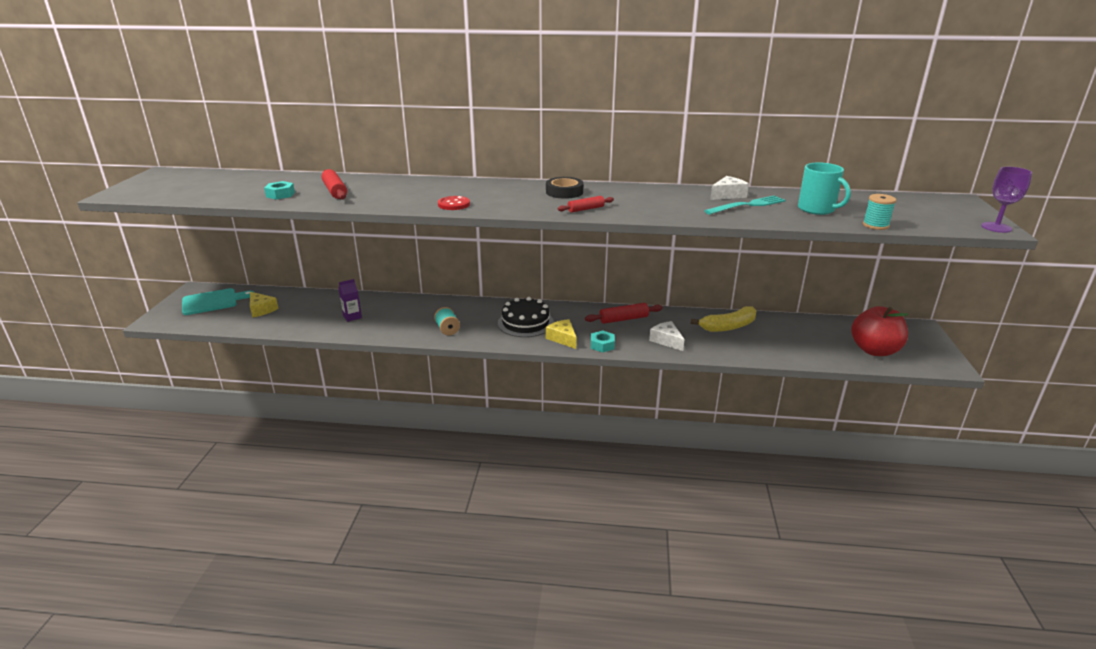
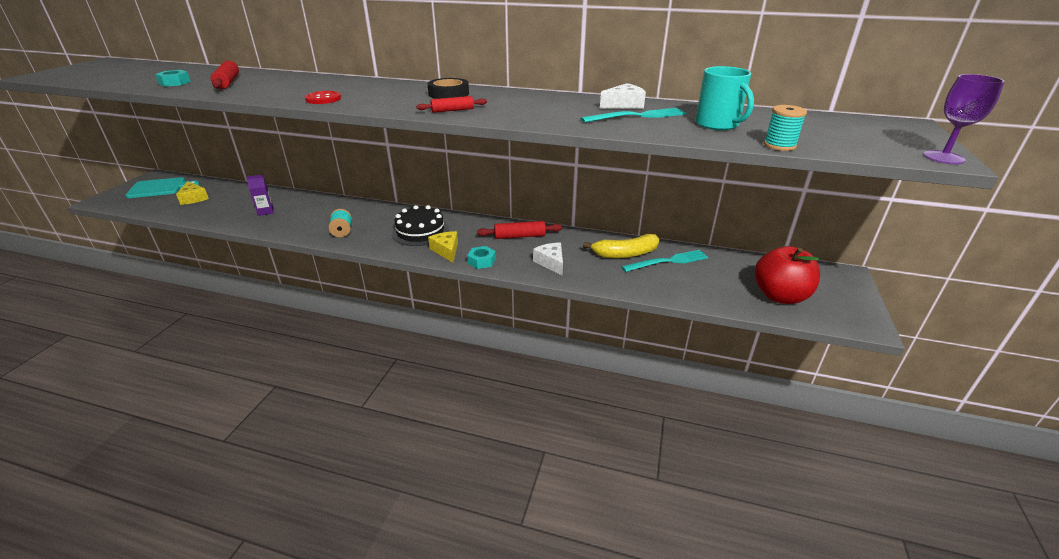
camera: 10 degrees right, 5 degrees up
(768, 330) = (668, 261): none -> turquoise fork

